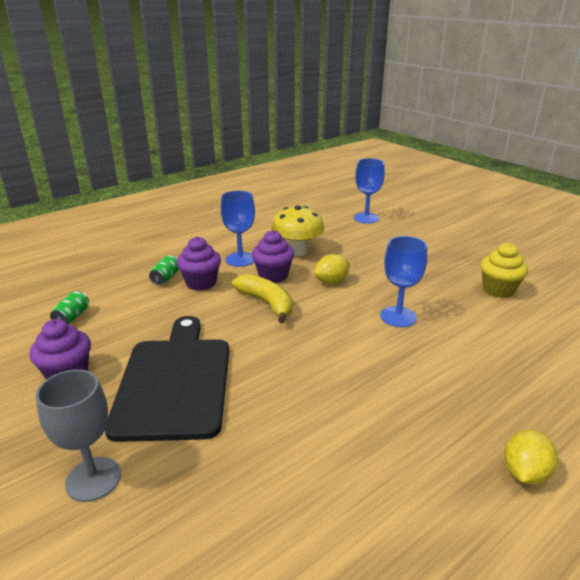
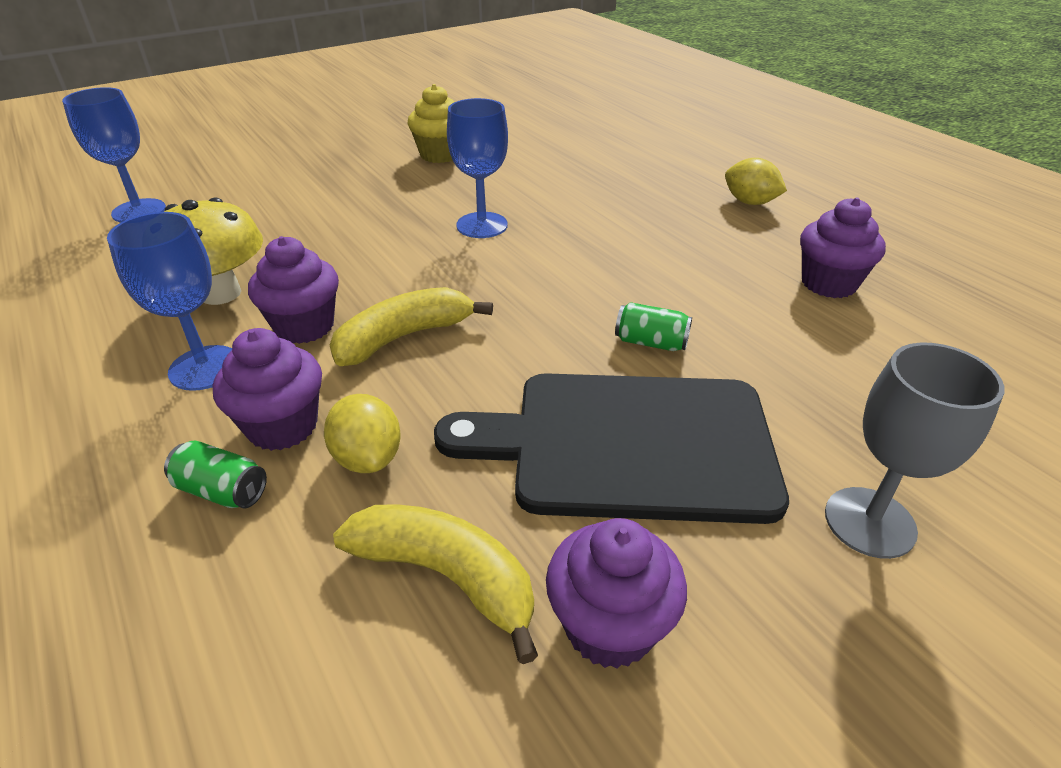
camera: 85 degrees left, 10 degrees up
(72, 317) = (350, 679): green can -> green can (651, 342)
(108, 332) = (447, 576): none -> yellow banana
(331, 281) = (359, 267): yellow lemon -> yellow lemon (368, 458)
(373, 513) = (828, 283): none -> purple cupcake

